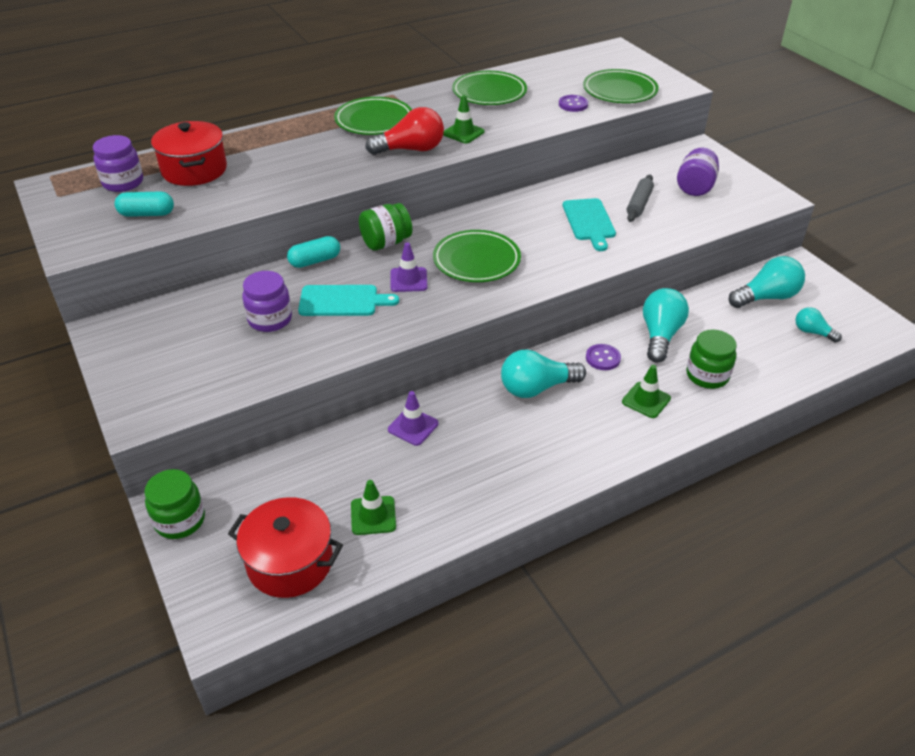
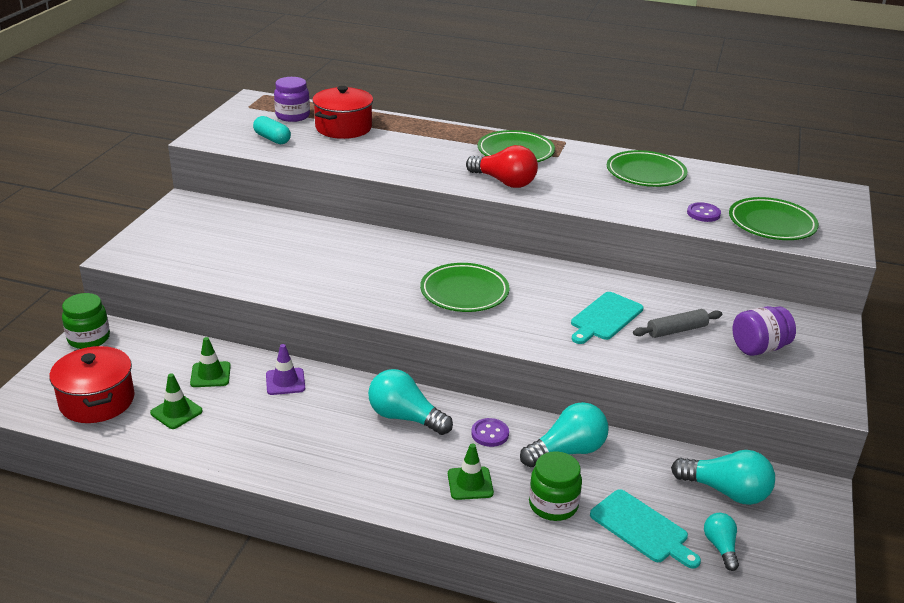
camera: 45 degrees right, 10 degrees down
(270, 319) = (272, 248): purple jar -> none
(315, 261) = (359, 231): turquoise capsule -> none
(342, 301) = (331, 264): turquoise cutting board -> turquoise cutting board (642, 528)
(386, 243) = (424, 246): green jar -> none
(408, 280) = (395, 276): purple traffic cone -> none
(463, 133) = (566, 190): green traffic cone -> green traffic cone (210, 375)

